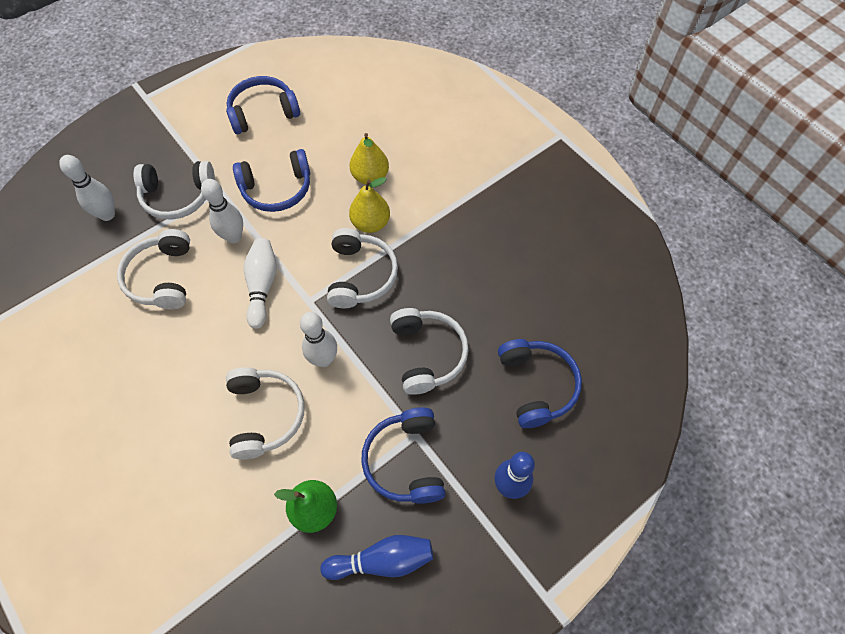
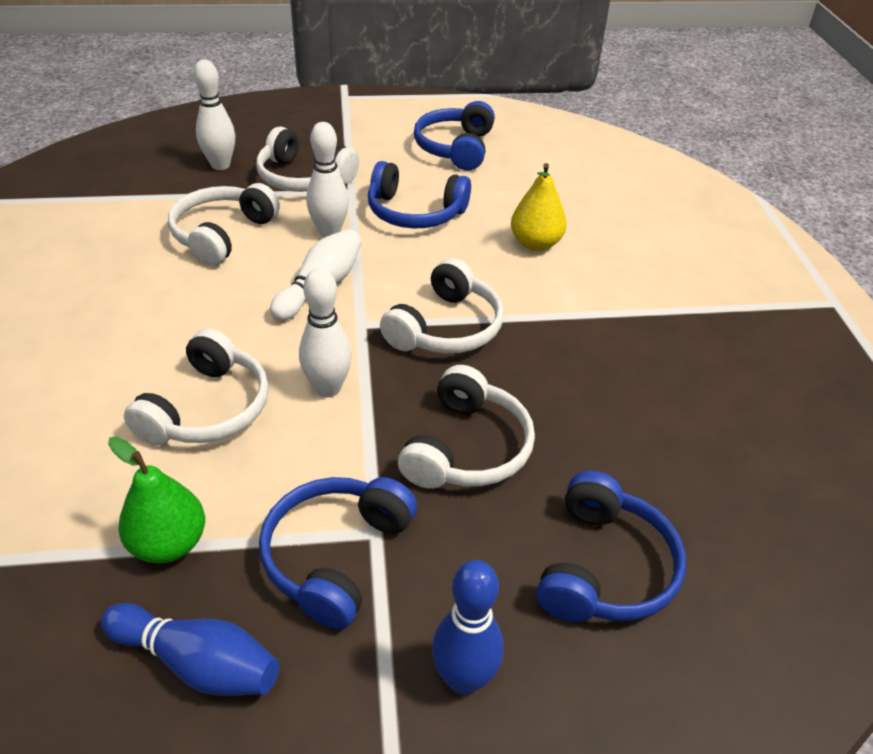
camera: 30 degrees right, 20 degrees down
(263, 112) = (456, 148): blue headphones -> blue headphones turned 90 degrees counterclockwise
(370, 223) = (500, 285): yellow pear -> none

